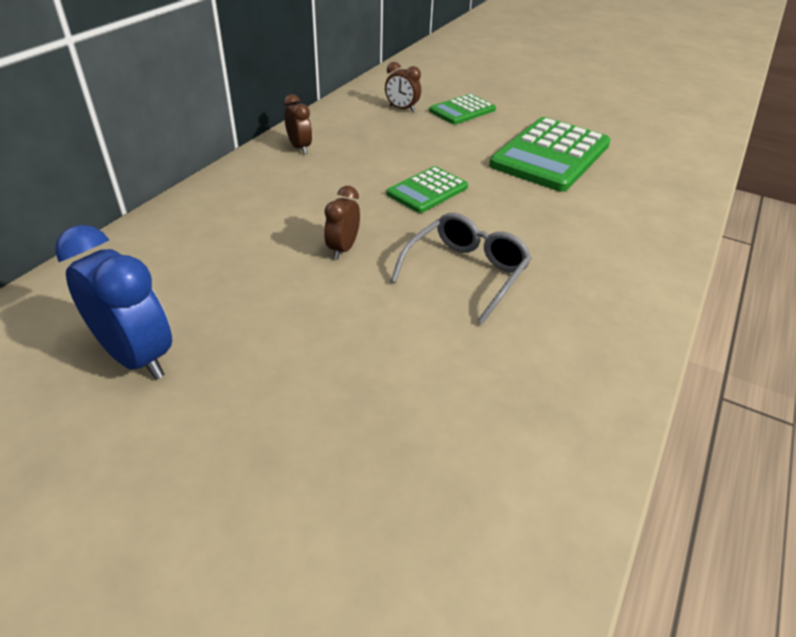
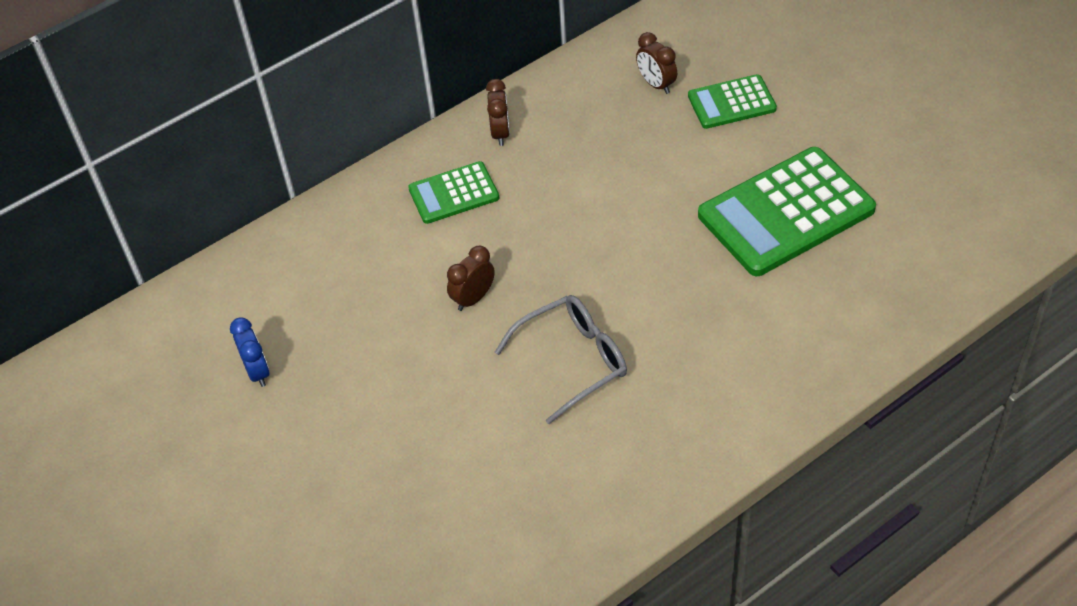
camera: 30 degrees right, 10 degrees up
(137, 356) = (257, 371): blue clock -> blue clock, size x0.56
(427, 190) = (603, 237): green calculator -> green calculator (454, 193)

